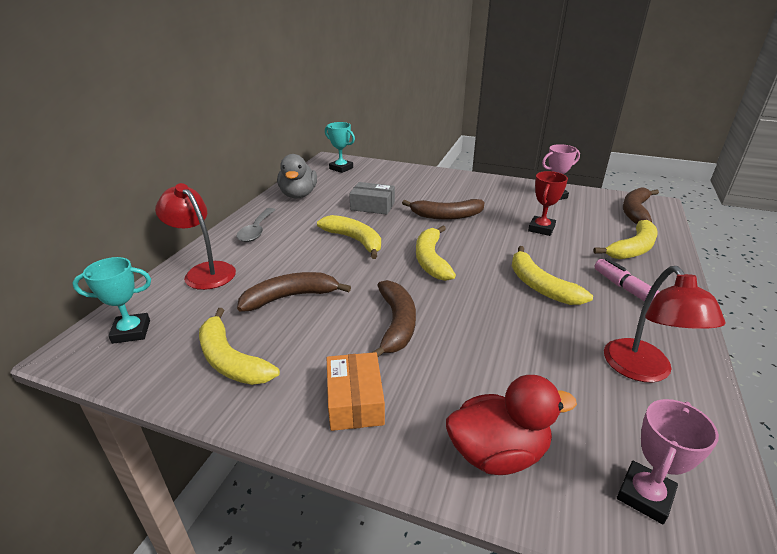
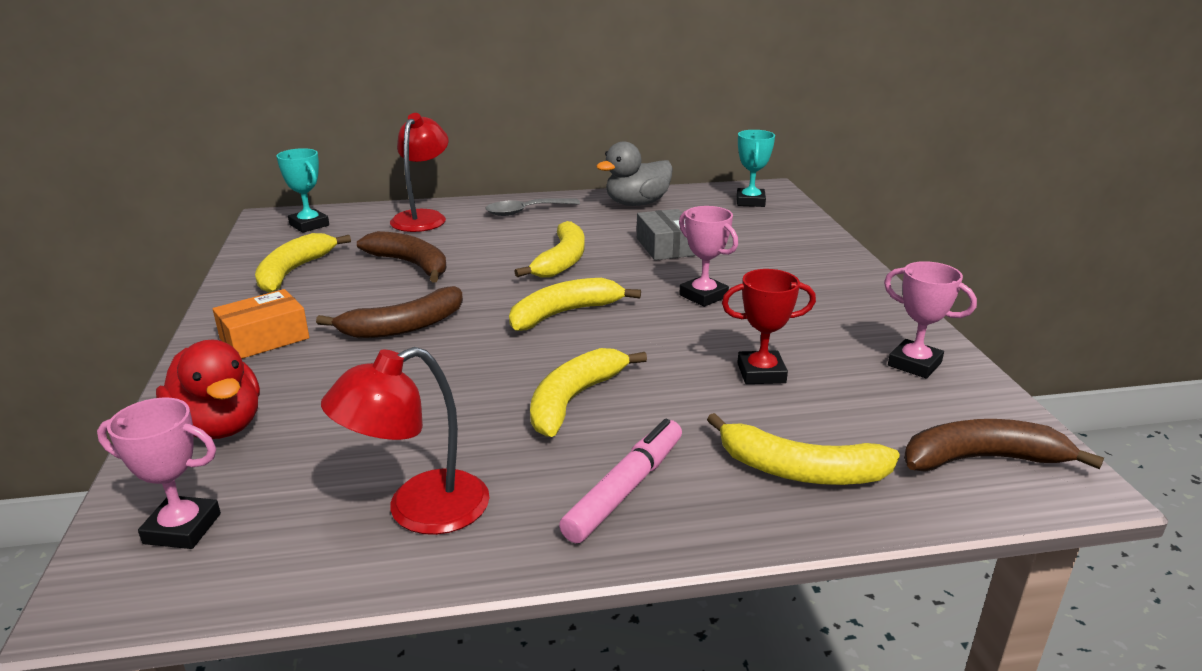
camera: 60 degrees right, 5 degrees down
(446, 216) = (703, 296): brown banana -> pink trophy

